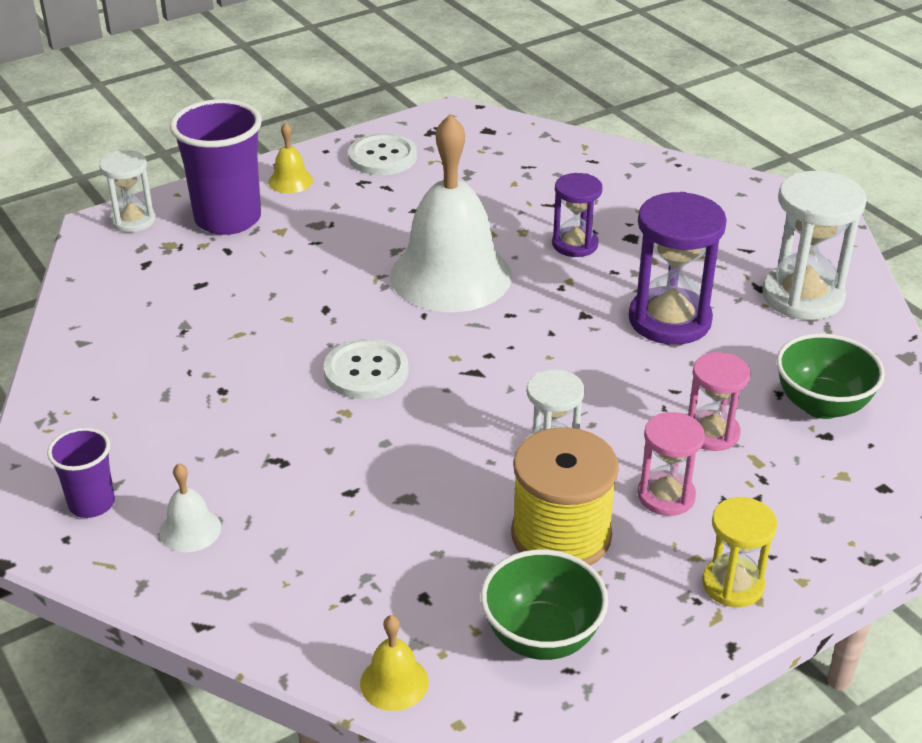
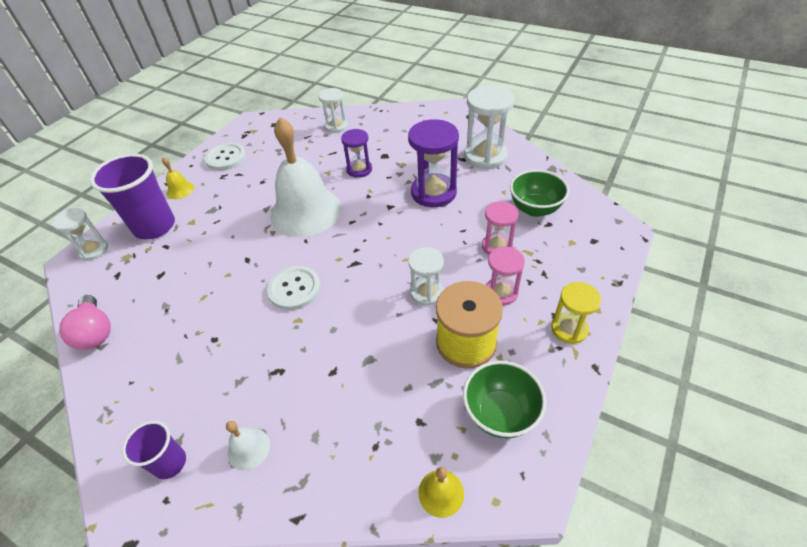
camera: 25 degrees left, 10 degrees up
(84, 323) = (95, 332): none -> pink light bulb
(584, 165) = (336, 126): none -> white hourglass

